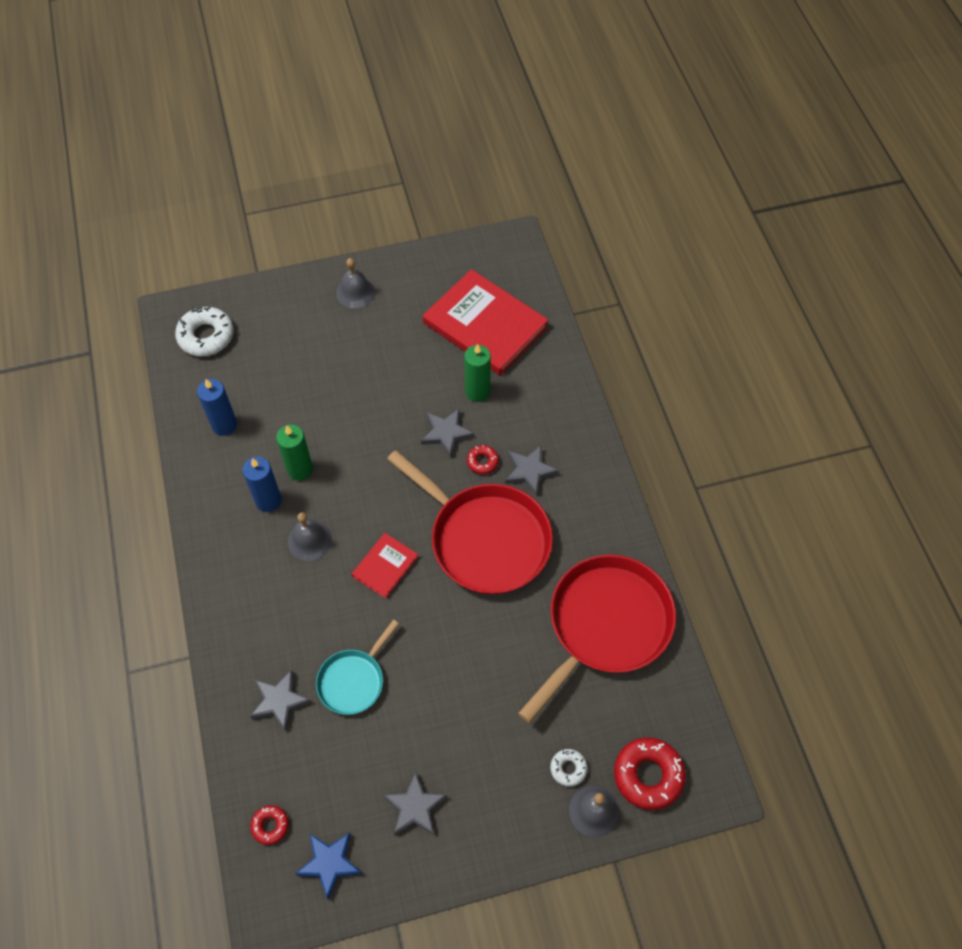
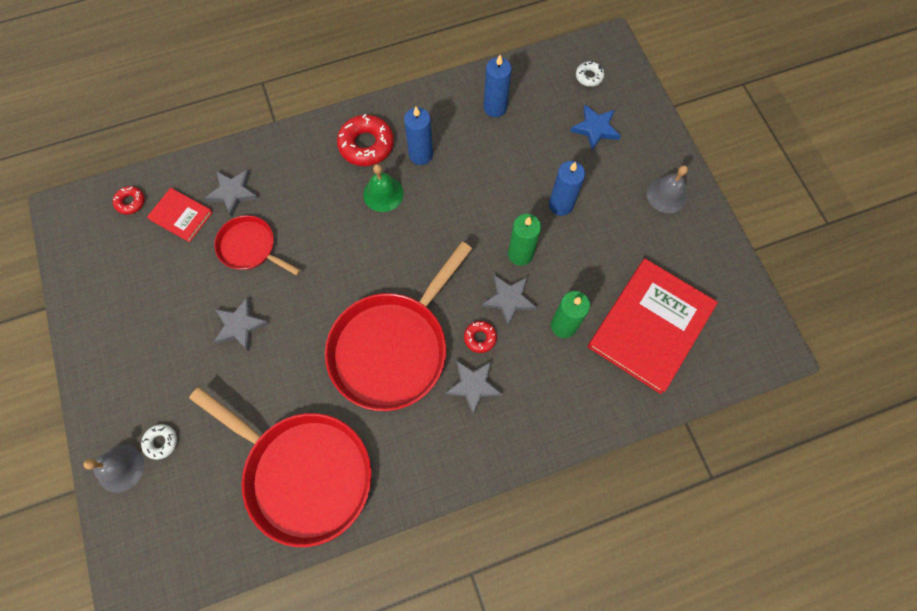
camera: 85 degrees right, 10 degrees up
(206, 336) = (589, 76): white donut -> white donut, size x0.53
(300, 469) = (455, 175): green candle -> green candle (520, 254)
(309, 540) = (383, 193): grey bell -> green bell
(329, 863) = (97, 250): blue star -> blue star (595, 129)
(351, 379) = (561, 205): none -> blue candle
(353, 681) = (250, 247): turquoise pan -> red pan
(385, 566) = (360, 260): red book -> red book (181, 216)
(415, 807) = (136, 310): grey star -> grey star (240, 325)
(648, 775) = (150, 521): red donut -> red donut (366, 145)

